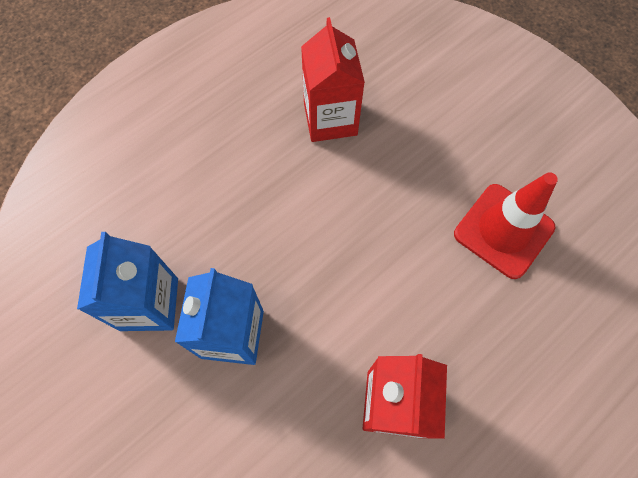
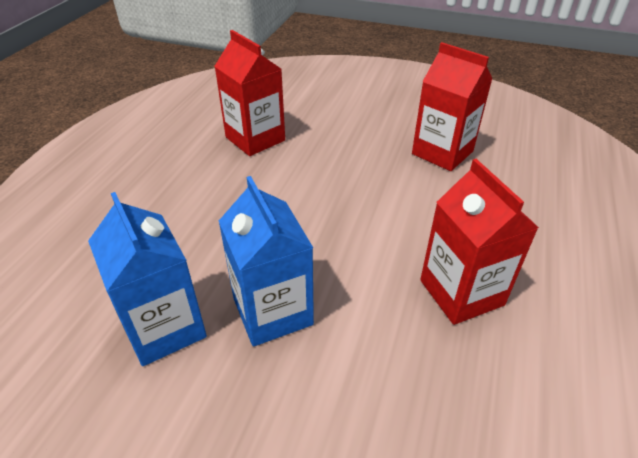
camera: 30 degrees left, 25 degrees down
(503, 230) = (442, 152): red traffic cone -> red carton

